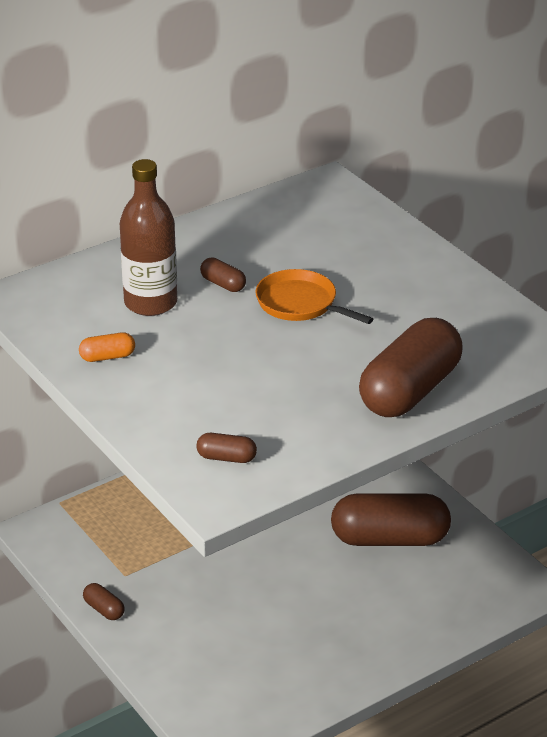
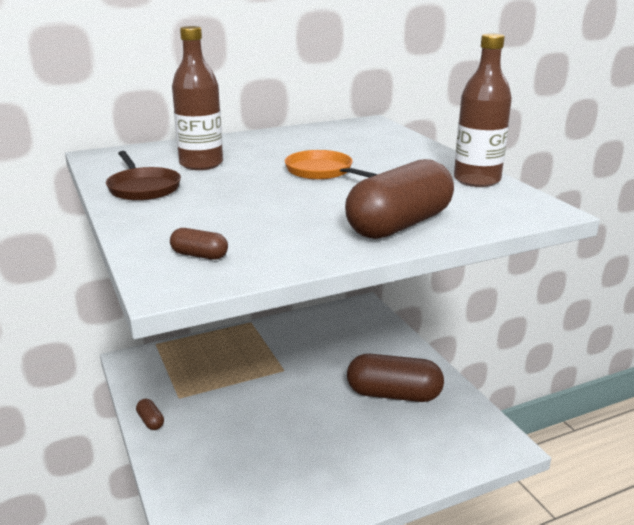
camera: 10 degrees right, 10 degrees down
(107, 357) = (143, 188): orange capsule -> brown pan
(223, 284) = (265, 159): brown capsule -> none
(480, 303) = (477, 180): none -> brown bottle

